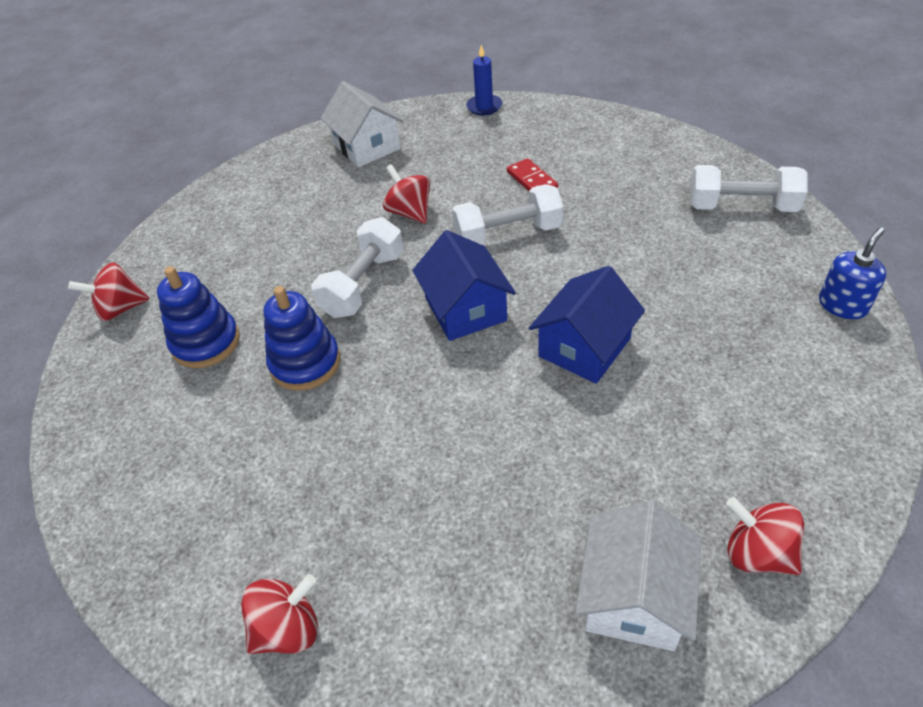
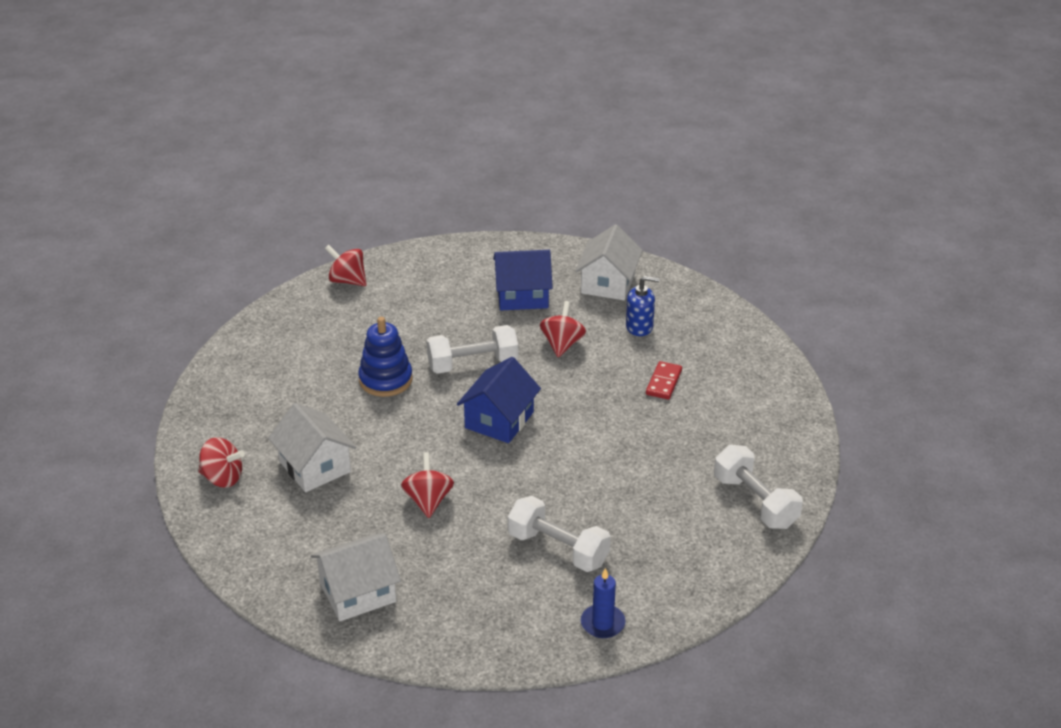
camera: 45 degrees right, 10 degrees down
(206, 342) = (359, 331): blue stacking toy -> none
(372, 510) = (315, 467): none -> white house
(484, 107) = (725, 312): blue candle -> blue candle (602, 623)
(508, 234) = (591, 401): white dumbbell -> white dumbbell (558, 549)
(584, 347) = (521, 489): blue house -> blue house (522, 296)
(757, 553) = (433, 630): red spinning top -> red spinning top (428, 500)
(842, 305) = (695, 594): blue soap dispenser -> blue soap dispenser (639, 327)

